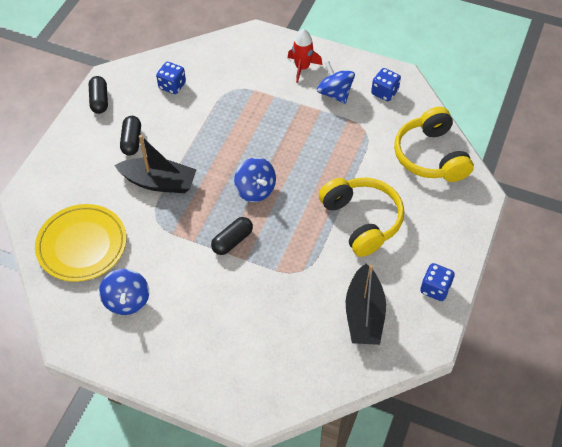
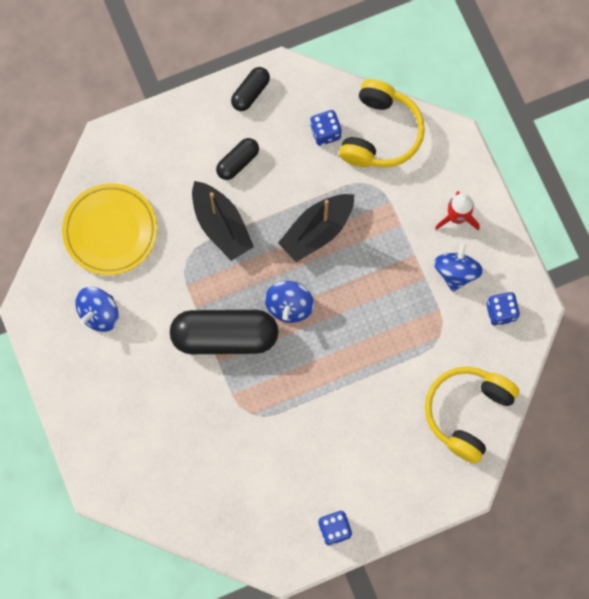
camera: 45 degrees right, 20 degrees up
(232, 241) = (225, 336): black capsule -> black capsule, size x2.02
(362, 220) = (343, 416): yellow headphones -> yellow headphones (380, 133)
(364, 314) = (258, 496): black boat -> black boat (317, 231)

